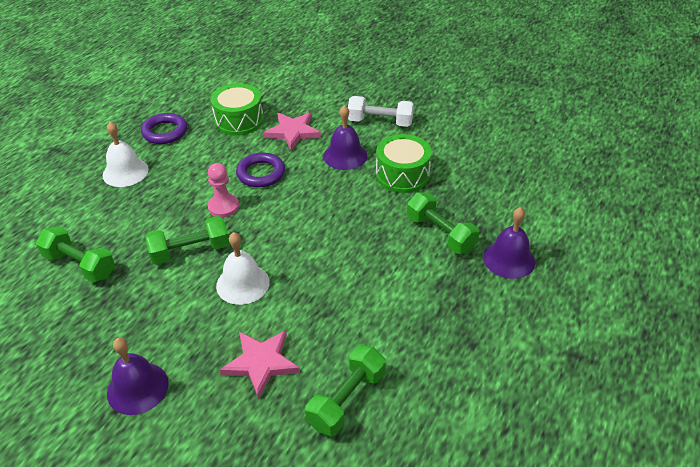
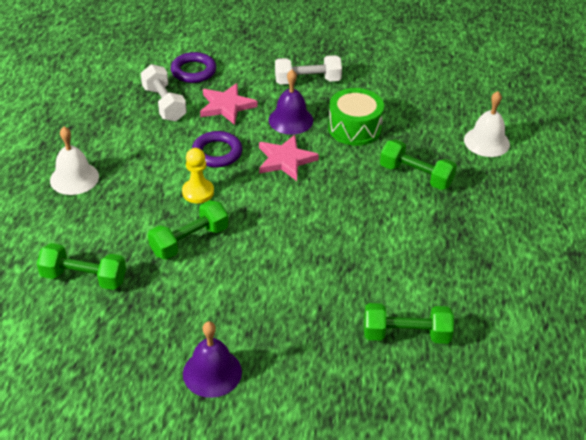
camera: 20 degrees left, 0 degrees up
(165, 132) = (92, 129): purple ring -> purple ring (193, 71)
(223, 207) = (198, 192): pink pawn -> yellow pawn
(239, 120) = (164, 104): green drum -> white dumbbell
(242, 284) = (258, 259): white bell -> white bell (486, 142)
(261, 363) = (314, 323): pink star -> pink star (285, 160)
(347, 400) = (406, 334): green dumbbell -> green dumbbell turned 75 degrees clockwise
(509, 259) = (485, 185): purple bell -> none

